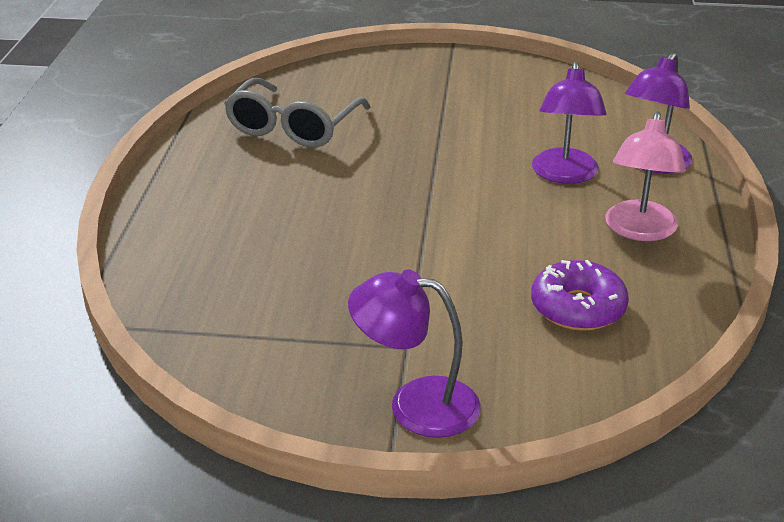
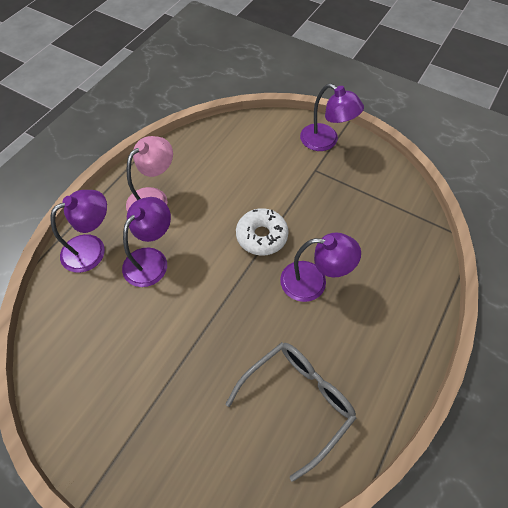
camera: 155 degrees left, 25 degrees up
(326, 212) = (313, 282): none -> purple lamp
(434, 235) = (262, 236): none -> white donut
(578, 308) = (225, 163): purple donut -> none

